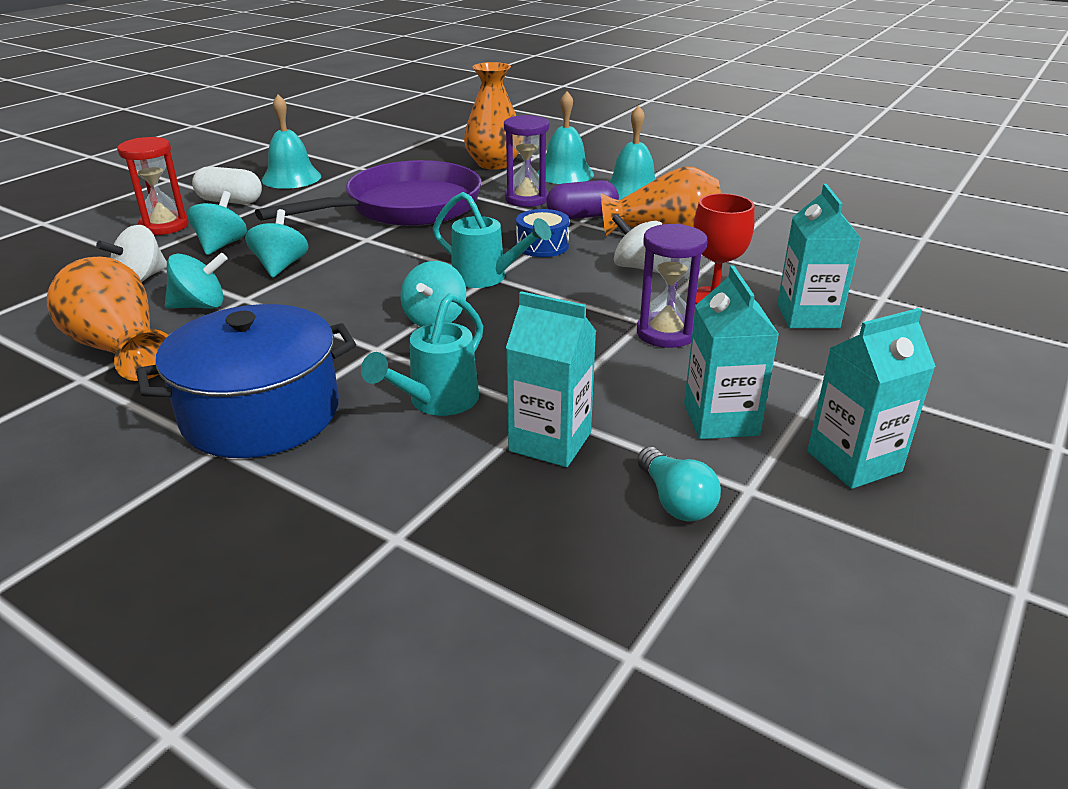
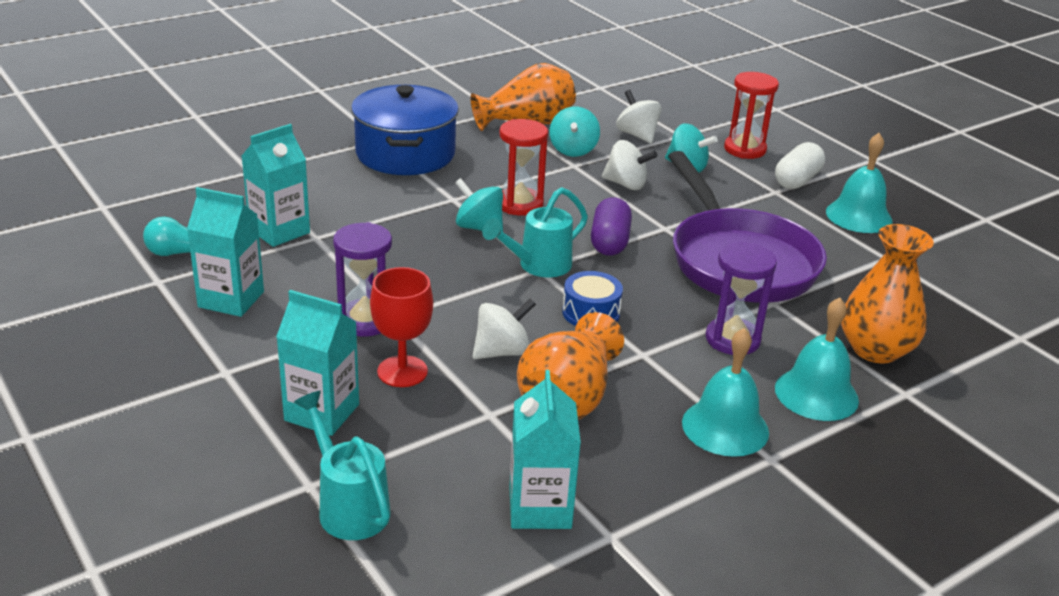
camera: 110 degrees right, 0 degrees up
(281, 266) = (626, 184): turquoise spinning top -> white spinning top
(364, 309) = (519, 204): none -> red hourglass
(437, 402) = (363, 205): turquoise watering can -> turquoise watering can (348, 506)
(582, 216) = (658, 361): purple capsule -> purple capsule (609, 242)
(853, 461) = (130, 332): turquoise carton -> turquoise carton (540, 507)

